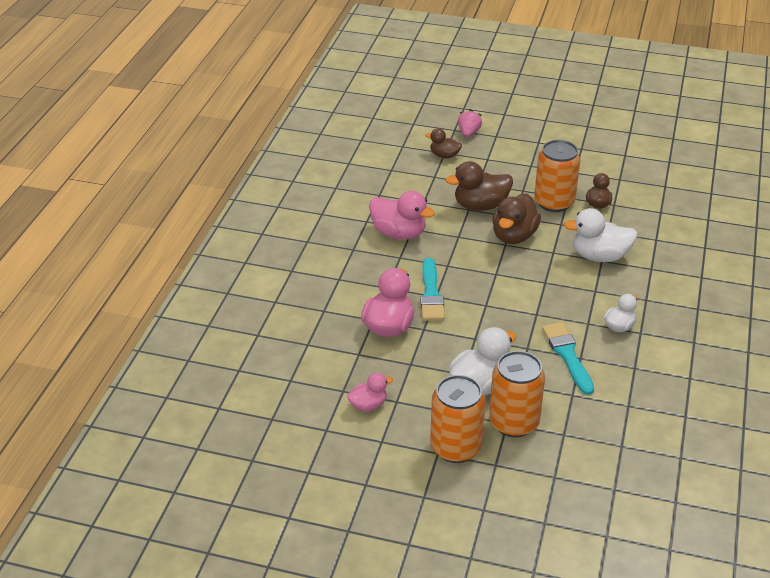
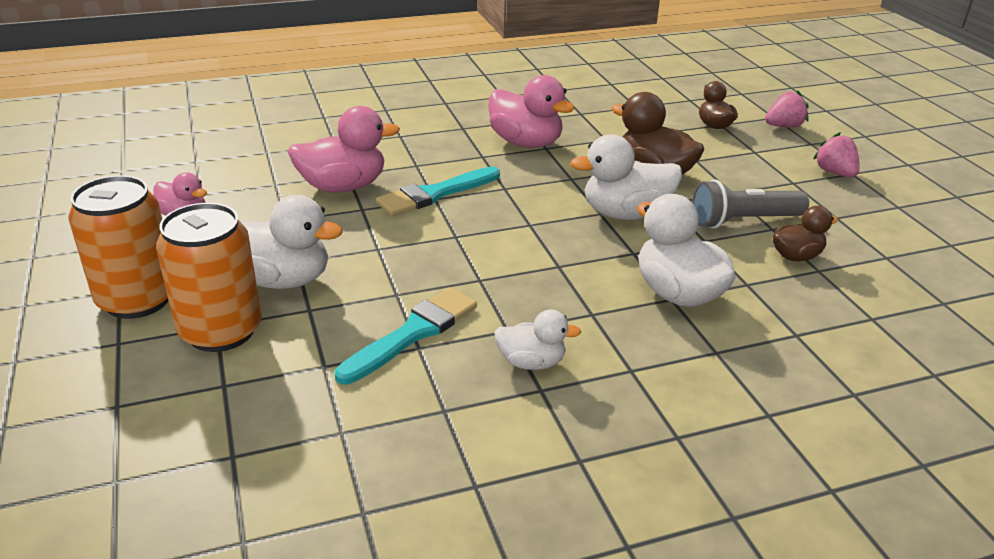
camera: 55 degrees right, 5 degrees down
(399, 233) = (526, 143): pink duck -> pink duck turned 45 degrees counterclockwise
(514, 236) = (625, 214): brown duck -> white duck
(533, 147) = (834, 173): none -> pink strawberry
(554, 202) = (743, 221): orange can -> grey flashlight

